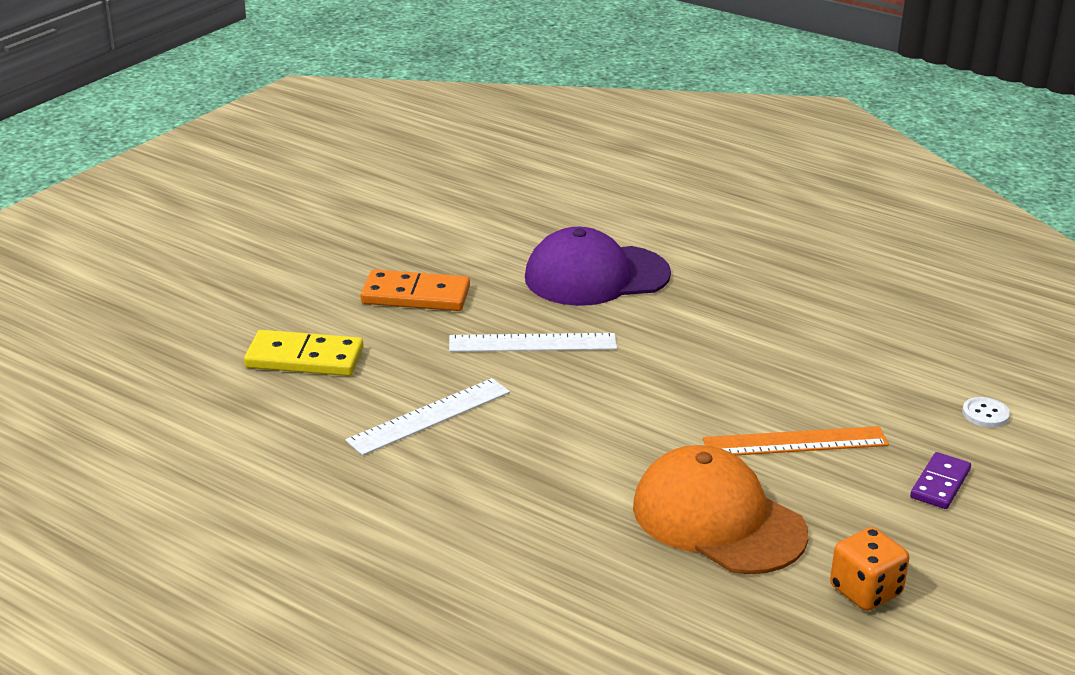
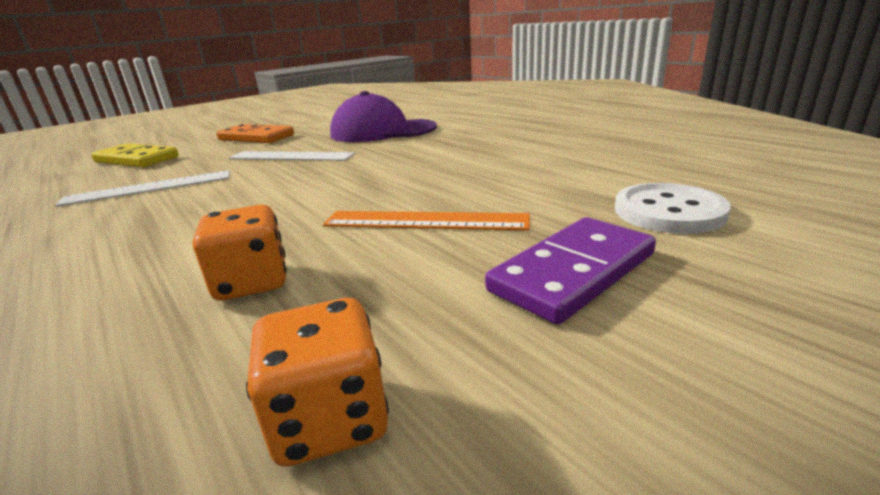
camera: 20 degrees right, 5 degrees down
(718, 519) = (252, 282): orange cap -> orange dice
(940, 484) = (572, 272): purple domino -> purple domino, size x1.58
(985, 414) = (668, 211): white button -> white button, size x1.86

